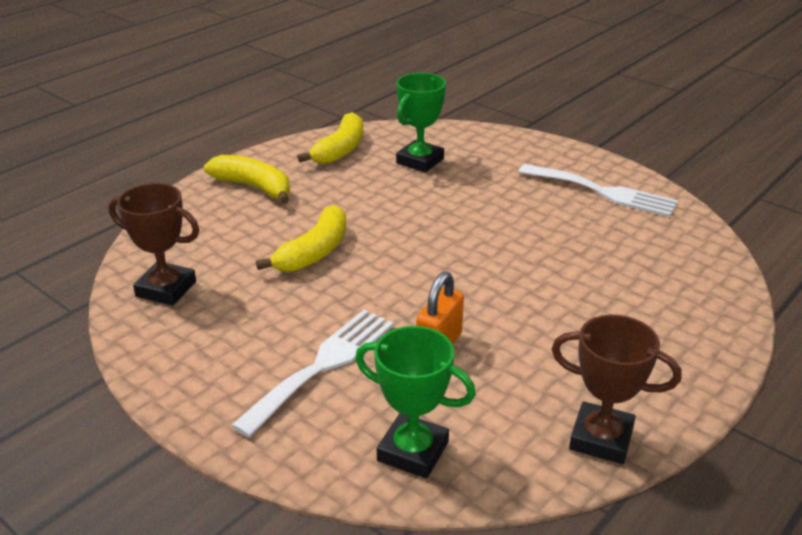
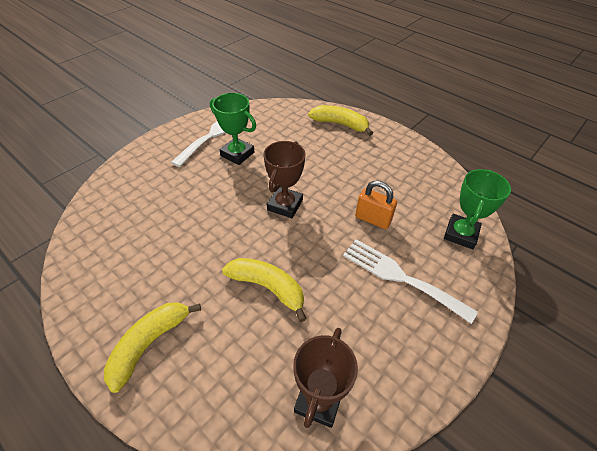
camera: 90 degrees left, 15 degrees up
(340, 149) = (98, 274): yellow banana -> yellow banana (340, 124)
(420, 161) = (141, 219): green trophy -> green trophy (237, 154)
(601, 439) = (431, 166): brown trophy -> brown trophy (285, 205)

